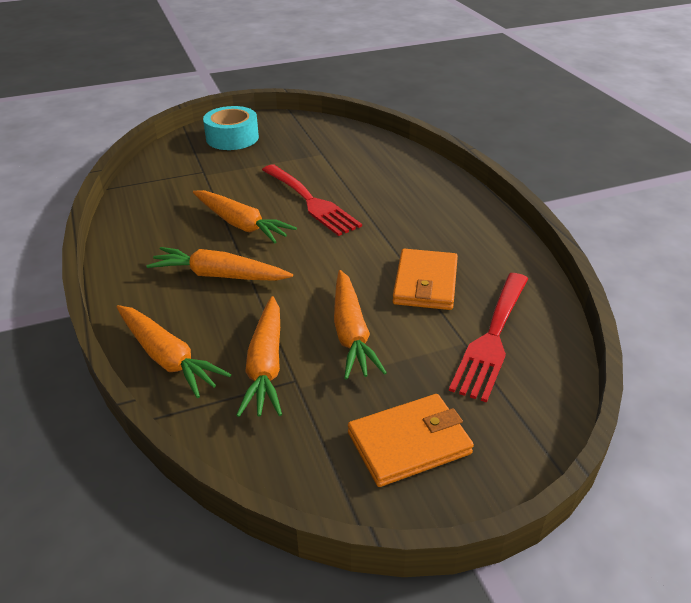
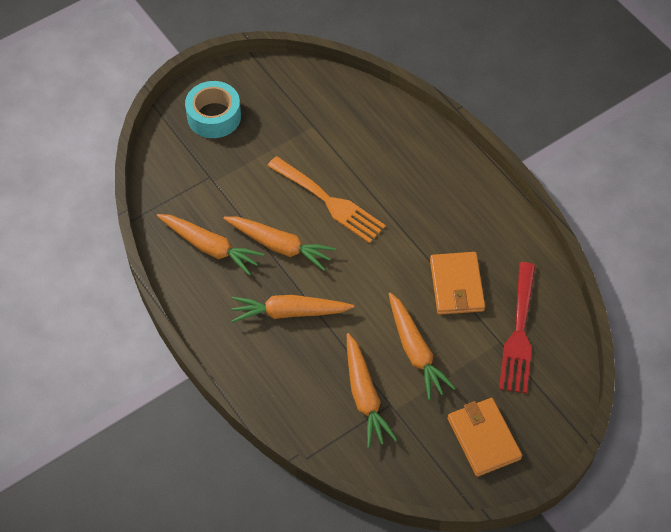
camera: 15 degrees left, 20 degrees up
(167, 358) = (289, 405): orange carrot -> orange carrot (210, 247)
(311, 202) = (329, 202): red fork -> orange fork
(409, 443) = (483, 438): orange wallet -> orange wallet turned 75 degrees counterclockwise

